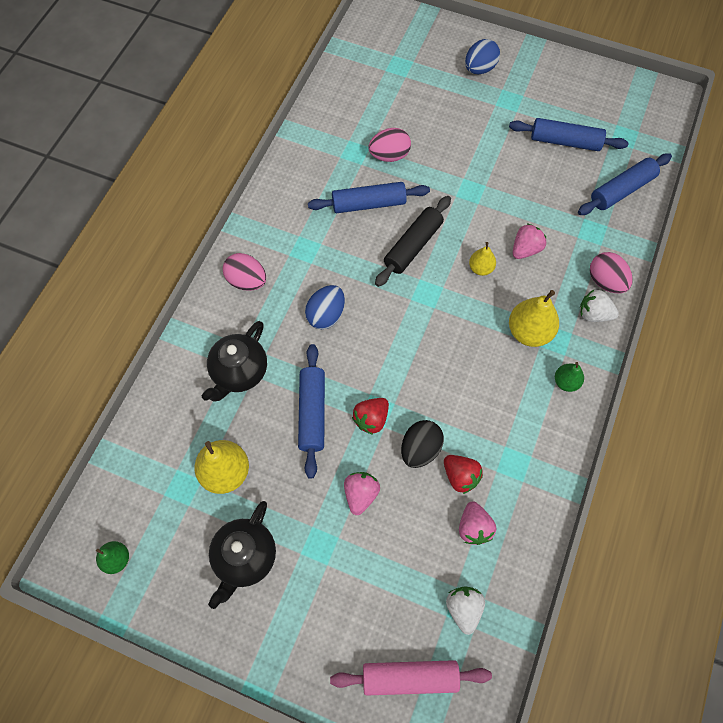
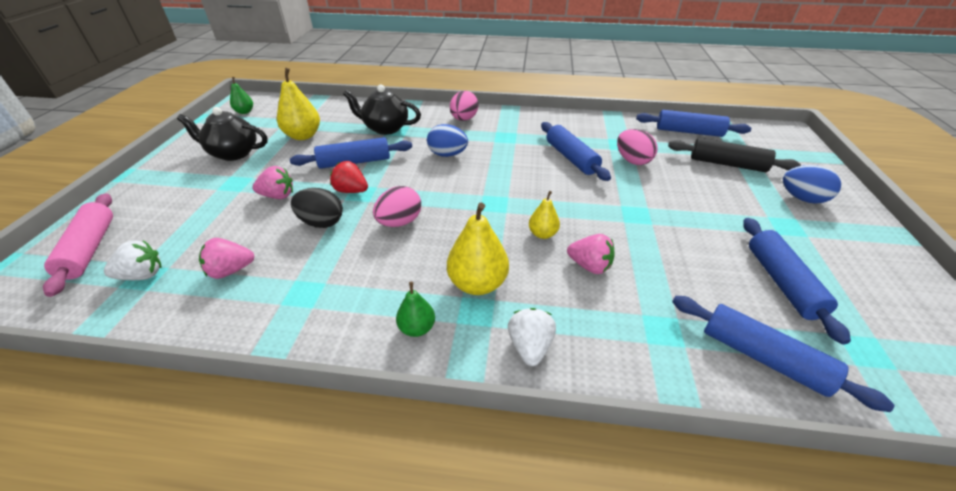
camera: 75 degrees right, 25 degrees down
(351, 84) = (688, 132): none -> blue rolling pin
(413, 246) = (542, 187): black rolling pin -> black rolling pin (727, 164)
(460, 476) = (290, 253): red strawberry -> none
(605, 281) = (589, 355): pink egg -> pink egg (400, 222)

